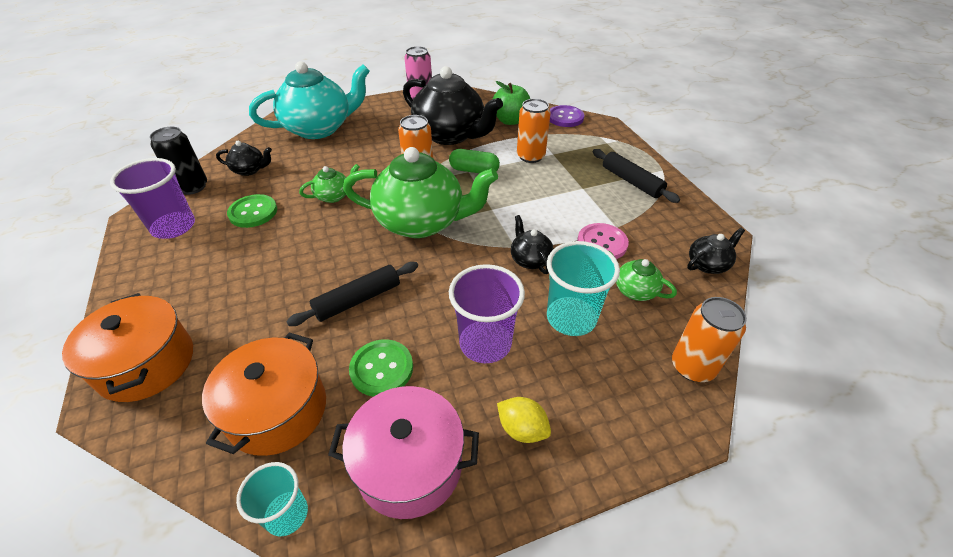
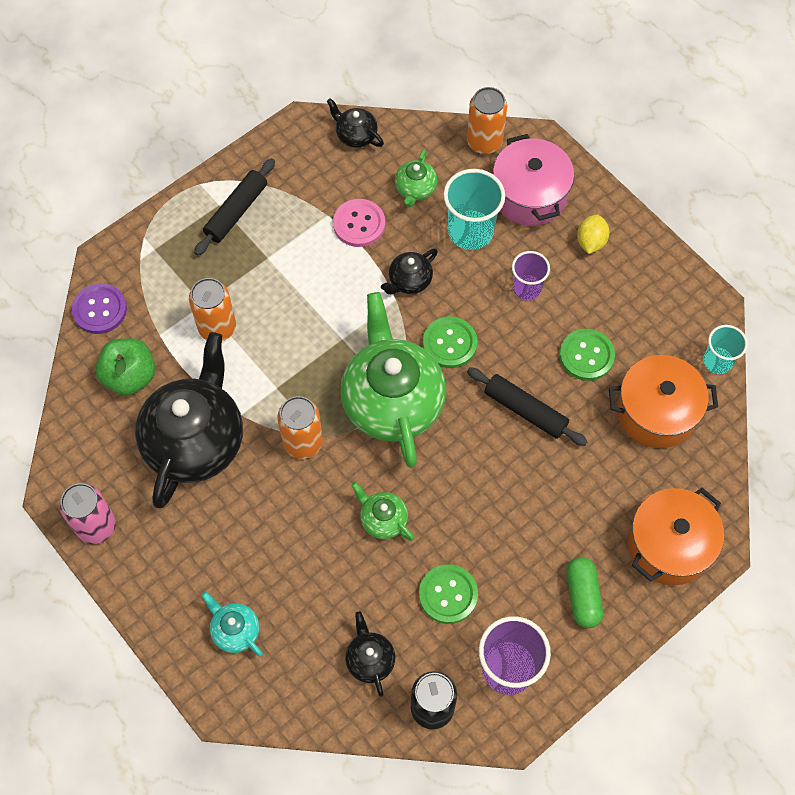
camera: 110 degrees left, 20 degrees up
(319, 128) = (235, 630): turquoise teapot -> turquoise teapot, size x0.44
(409, 465) = (650, 303): pink pot -> pink pot (529, 195)
(454, 268) = (449, 343): none -> green button
(474, 170) = (272, 382): green capsule -> green capsule (582, 596)
(485, 343) = (526, 288): purple cup -> purple cup, size x0.62

